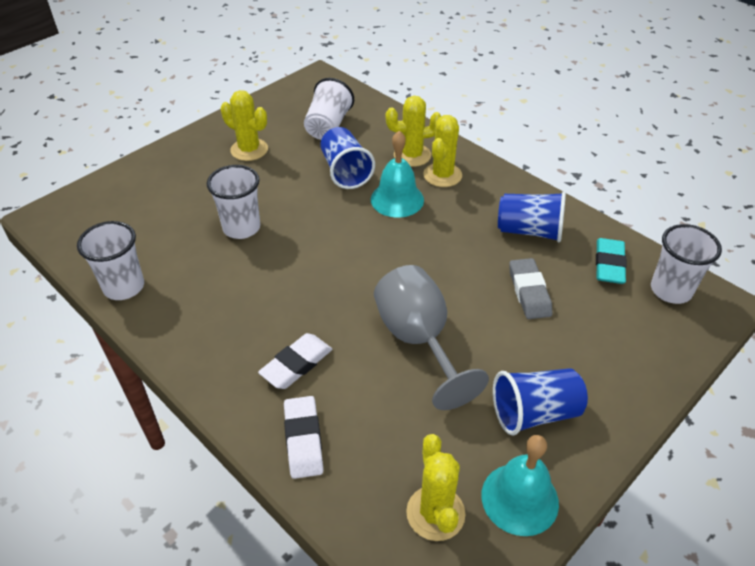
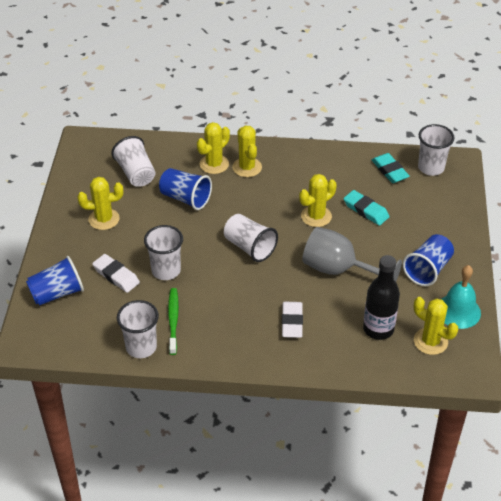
camera: 40 degrees left, 0 degrees up
(185, 280) = (173, 320): none -> green toothbrush
(303, 440) = (338, 353): white eraser -> white eraser (116, 276)
(350, 254) = (249, 247): none -> white cup
(385, 445) = (378, 329): none -> black bottle
(397, 199) = (238, 198): turquoise bell -> none
(461, 265) = (316, 216): none -> yellow cactus
(529, 231) = (331, 175): blue cup -> blue cup (57, 293)
(529, 292) = (366, 210): grey eraser -> turquoise eraser

